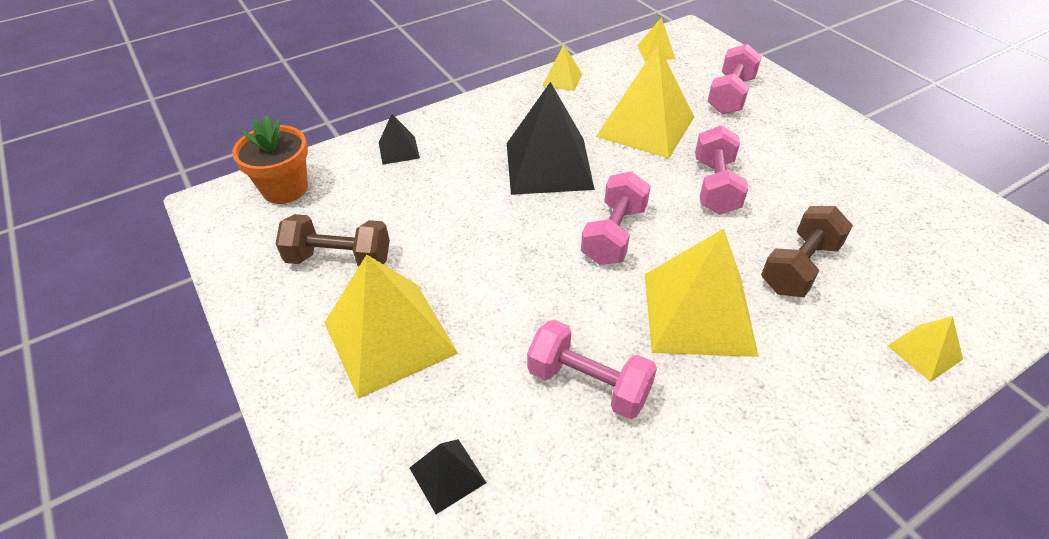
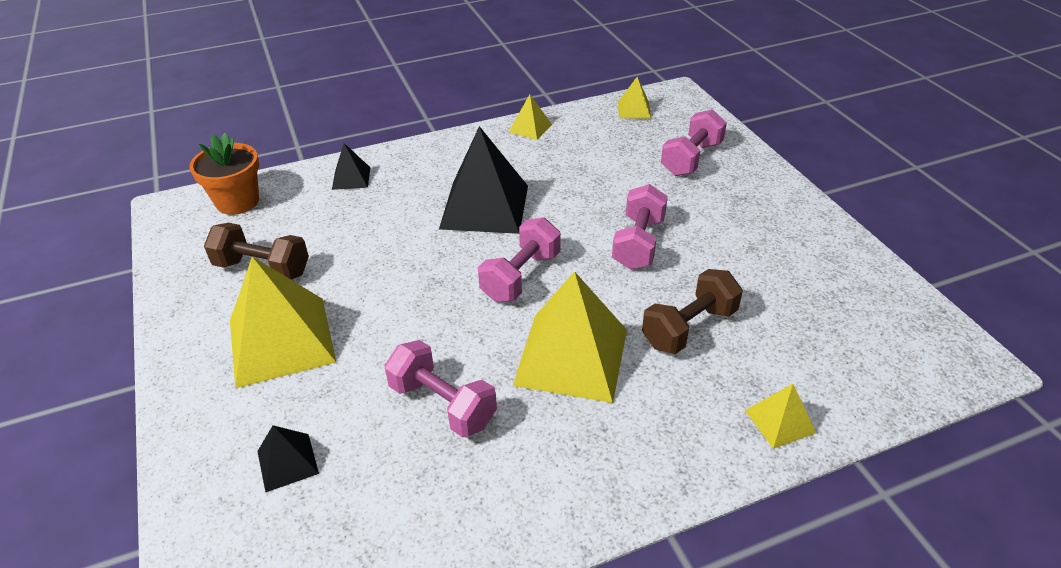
camera: 10 degrees right, 5 degrees down
(645, 126) = (593, 180): yellow pyramid -> none

